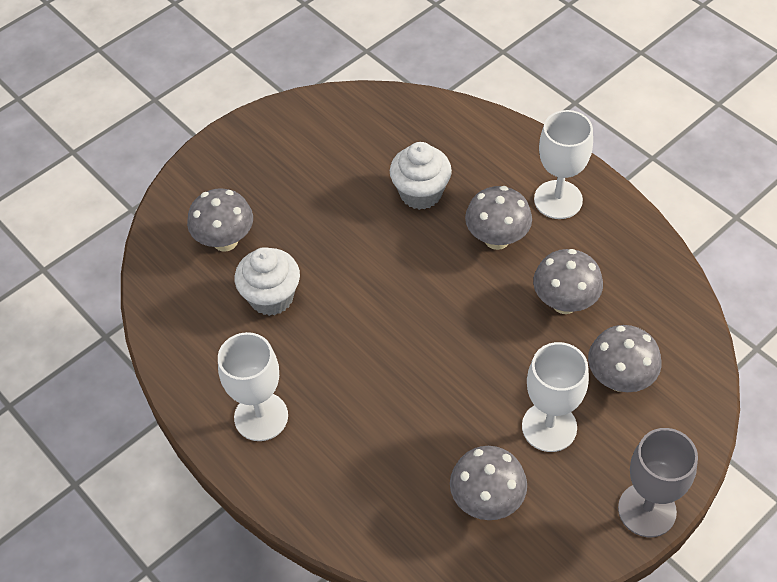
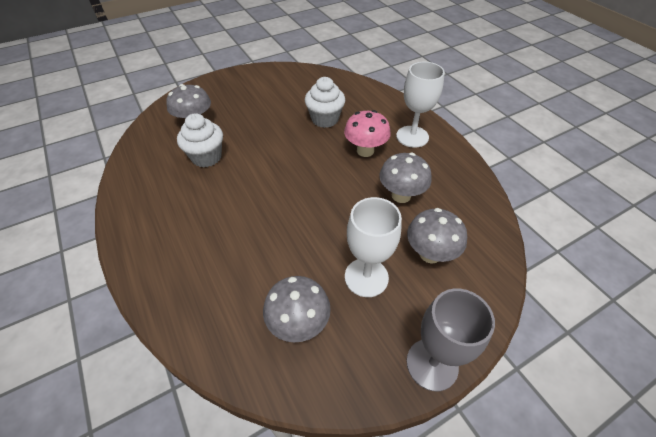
camera: 10 degrees right, 5 degrees down
(261, 416) = (161, 226): white goblet -> none
(497, 239) = (365, 151): grey mushroom -> pink mushroom

